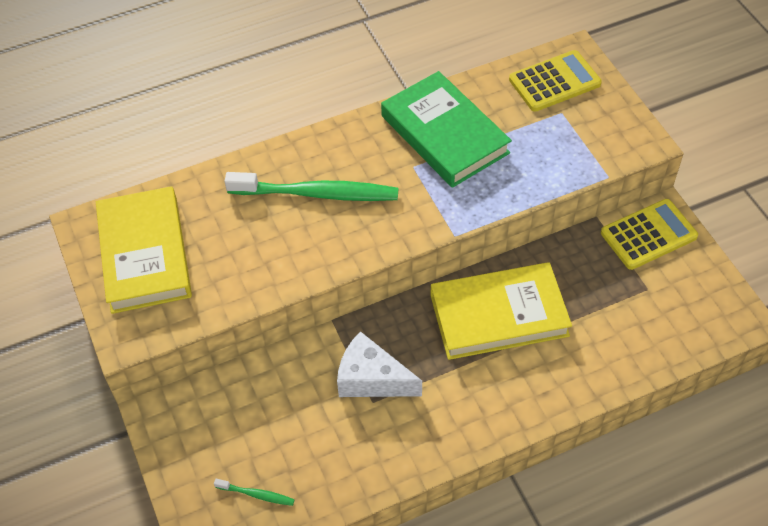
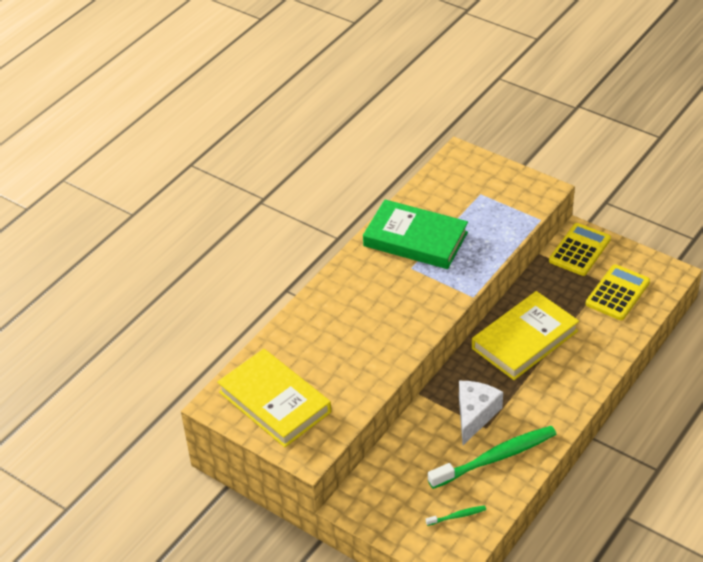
camera: 30 degrees left, 10 degrees down
(317, 194) = (361, 312): green toothbrush -> green toothbrush (495, 458)
(371, 379) = (475, 415): white cheese -> white cheese turned 120 degrees clockwise
(554, 82) = (460, 177): yellow calculator -> yellow calculator (617, 293)

